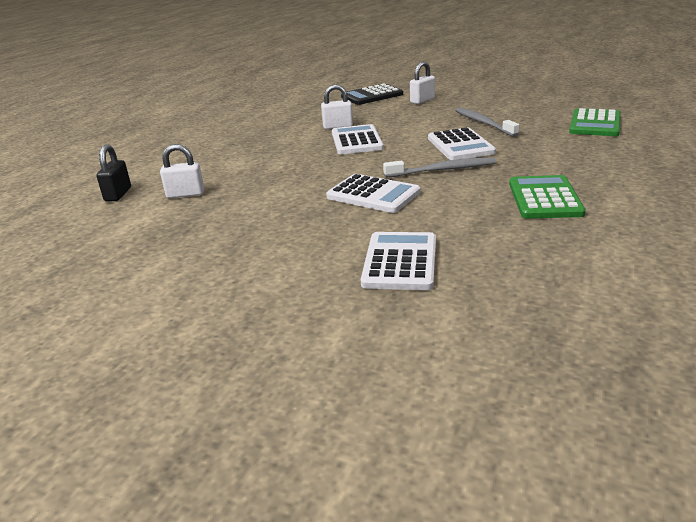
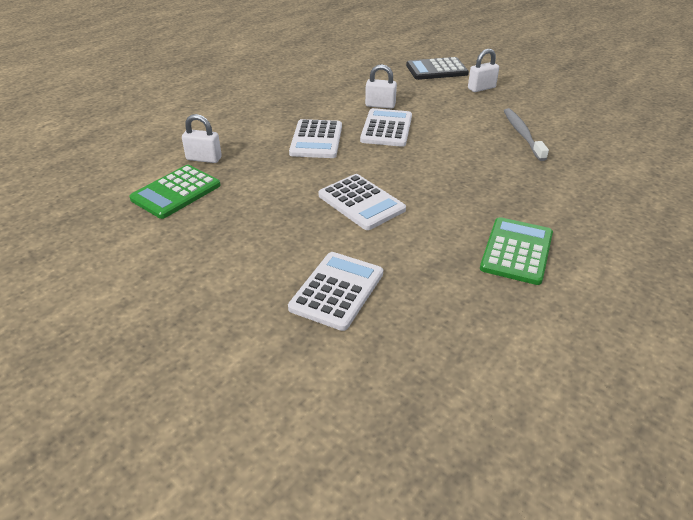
camera: 15 degrees right, 10 degrees up
(118, 194) = (151, 144): black padlock -> none
(442, 170) = (443, 188): grey toothbrush -> none
(460, 145) = (480, 159): white calculator -> white calculator (316, 140)
(595, 124) = (636, 163): green calculator -> green calculator (176, 192)

